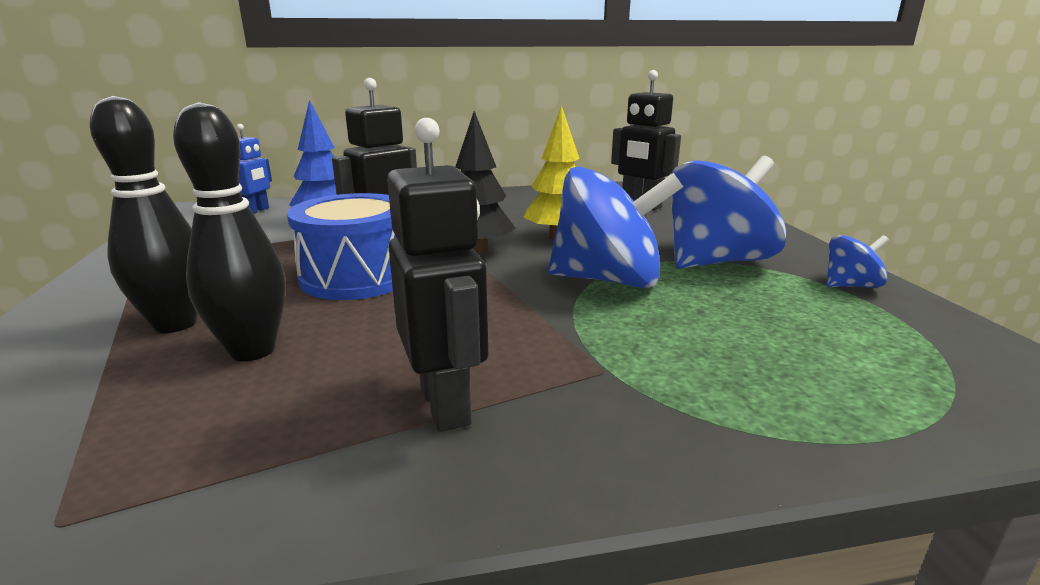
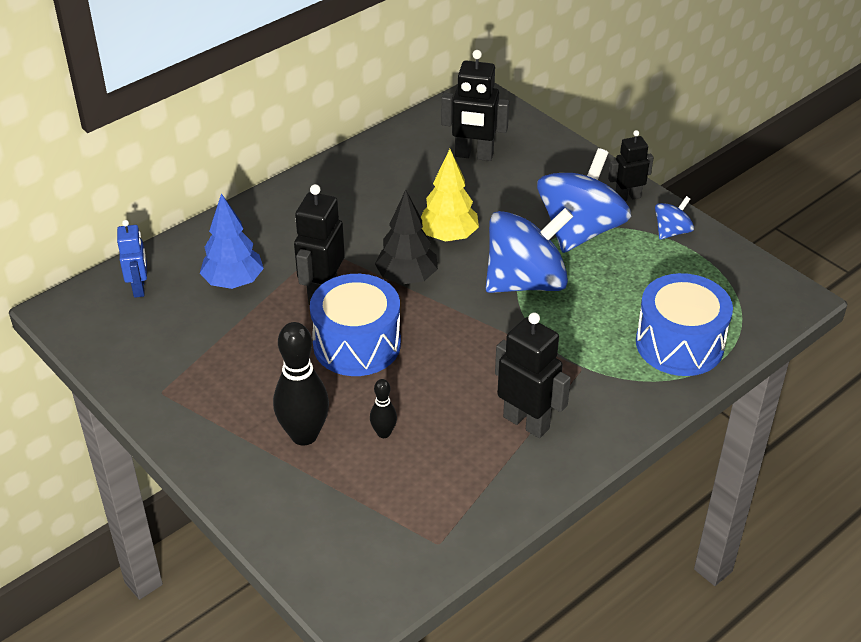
camera: 30 degrees left, 20 degrees up
(252, 350) = (383, 433): black bowling pin -> black bowling pin, size x0.50
(799, 252) = (627, 197): none -> black robot
(804, 392) = (679, 344): none -> blue drum

